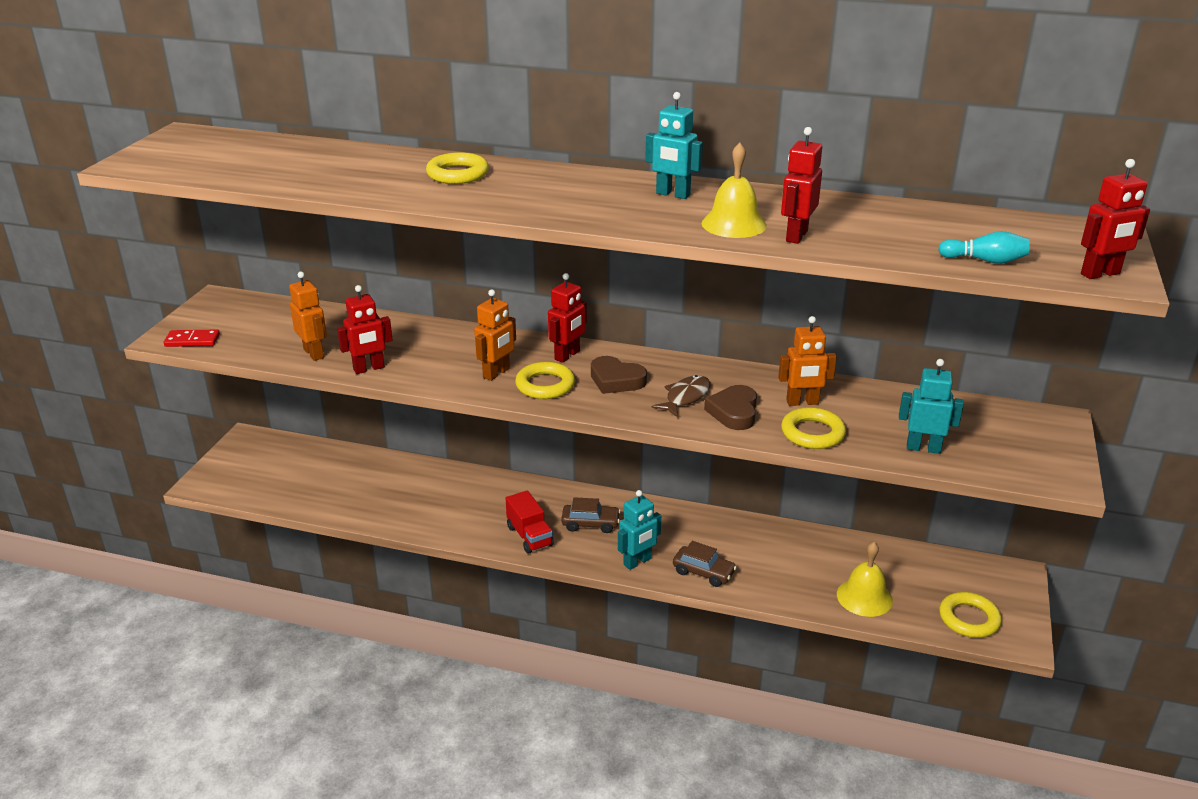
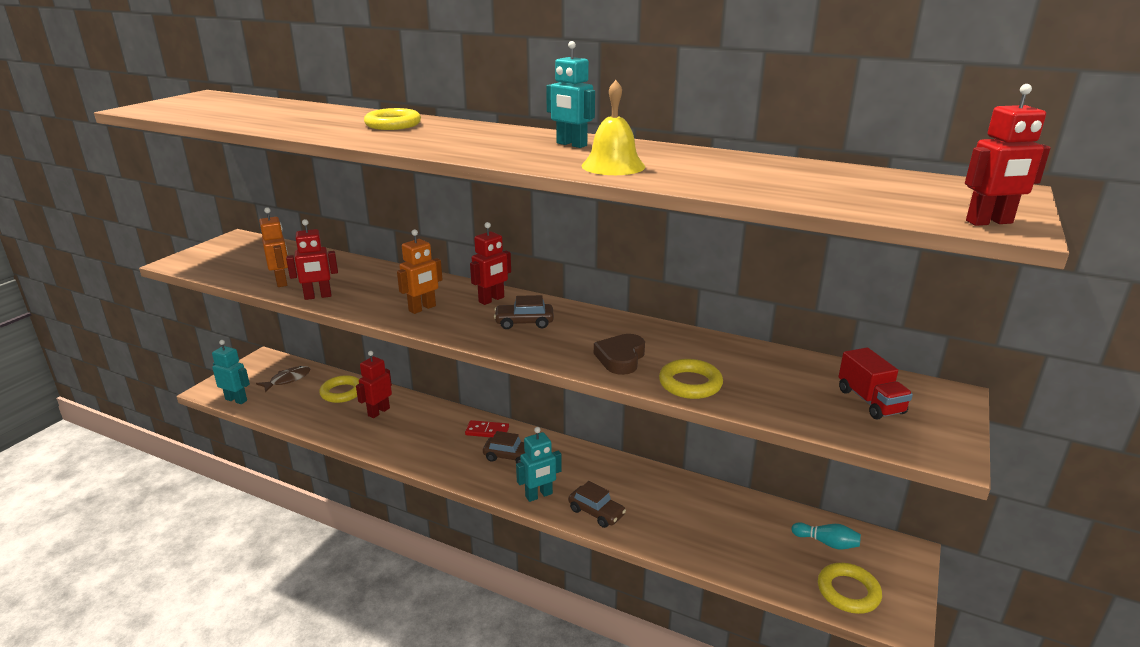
camera: 10 degrees right, 5 degrees down
(192, 340) = (194, 265): red domino -> red domino (487, 431)
(530, 536) = (452, 461): red truck -> red truck (870, 401)
(545, 385) = (459, 321): yellow ring -> yellow ring (342, 392)
(616, 380) = (524, 322): brown heart -> brown car
(685, 397) = (581, 342): brown fish -> brown fish (288, 380)
(796, 236) = (669, 177): red robot -> red robot (378, 412)
(802, 402) = (690, 356): orange robot -> none
(864, 597) = (745, 555): yellow bell -> none
(923, 448) = (799, 408): turquoise robot -> turquoise robot (236, 400)
(985, 260) = (859, 204): turquoise bowling pin -> turquoise bowling pin (826, 543)

